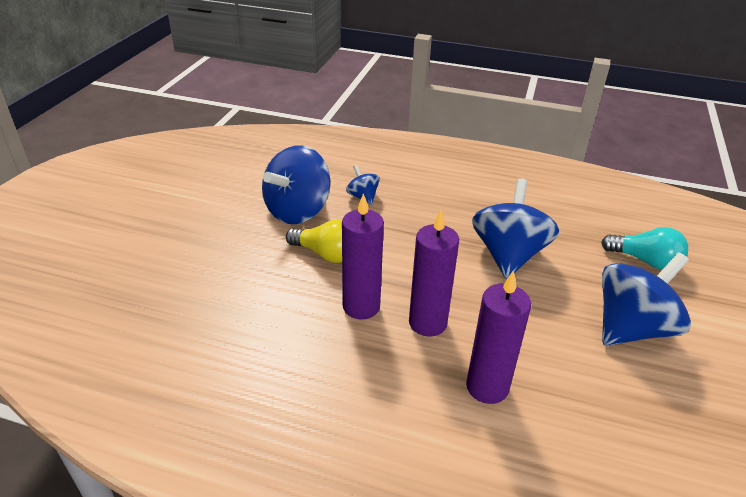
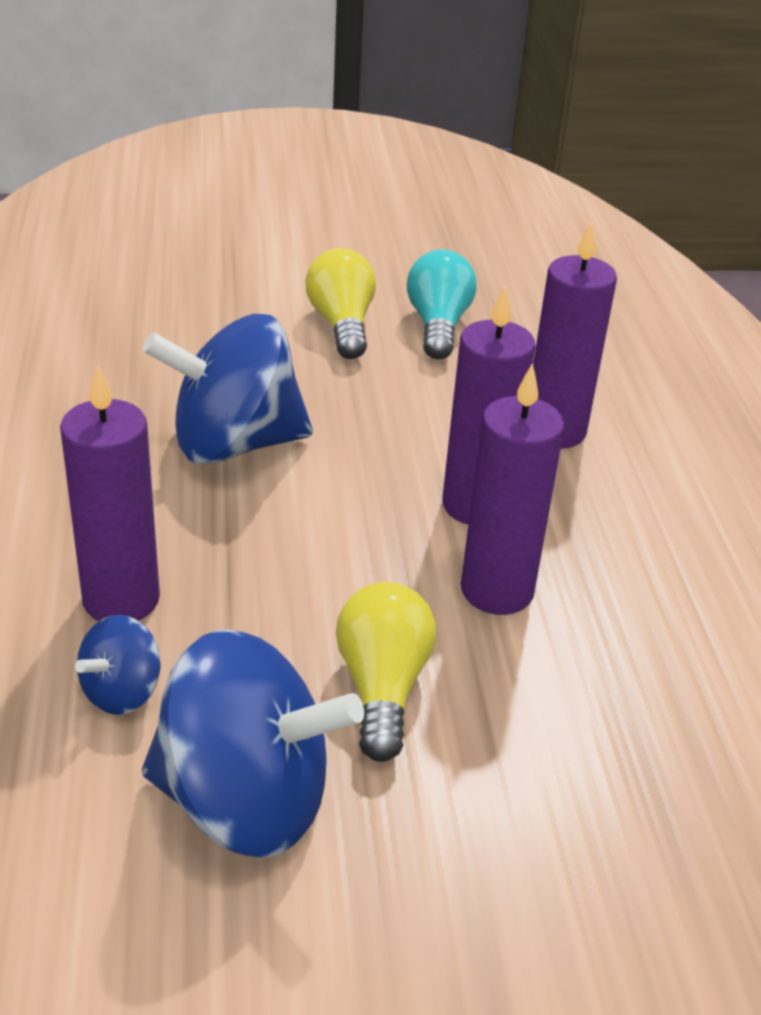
camera: 115 degrees left, 0 degrees up
(411, 205) = (121, 599): none -> purple candle
(632, 328) = (342, 324): blue spinning top -> yellow light bulb
(645, 261) = (169, 313): turquoise light bulb -> turquoise light bulb (438, 325)

